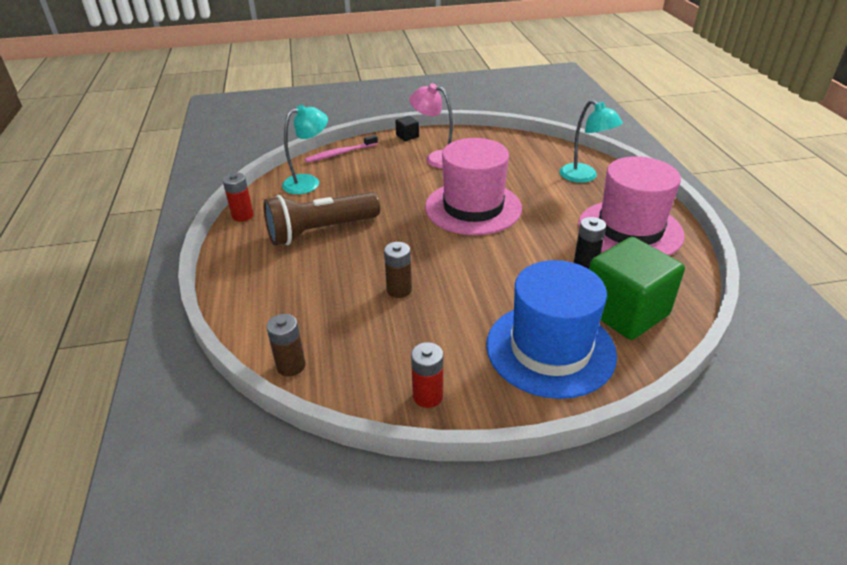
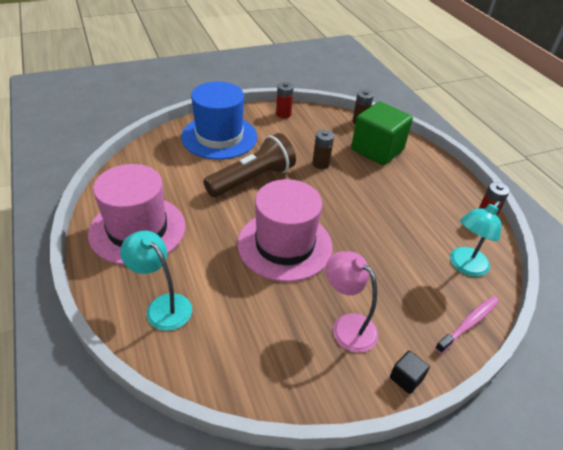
camera: 165 degrees right, 5 degrees up
(320, 231) = (407, 206): brown flashlight -> brown flashlight (252, 179)
(436, 158) = (347, 326): pink lamp -> pink lamp turned 150 degrees counterclockwise
(585, 264) = (186, 192): black battery -> none
(625, 311) = (167, 160): green cube -> green cube (377, 150)

